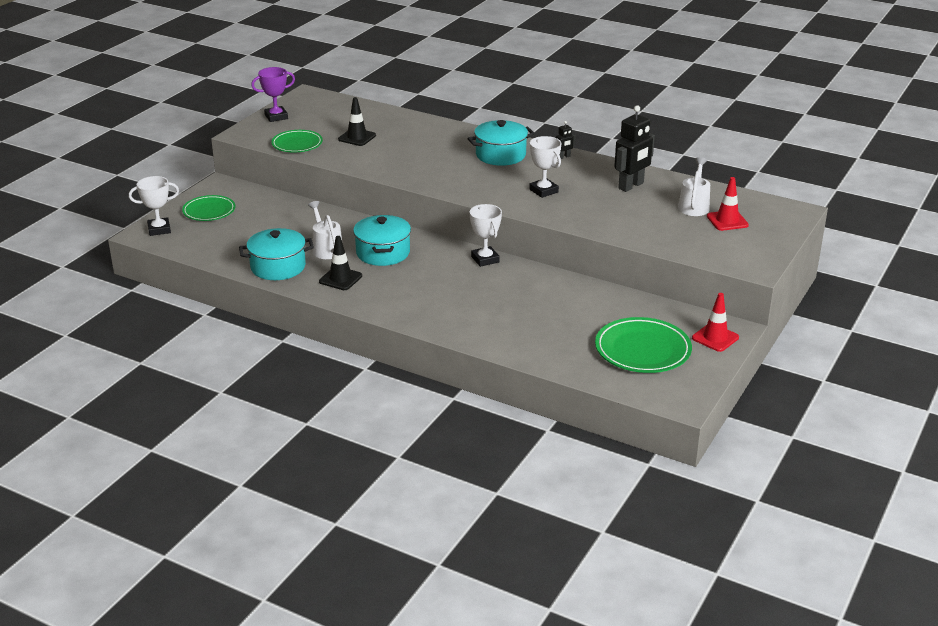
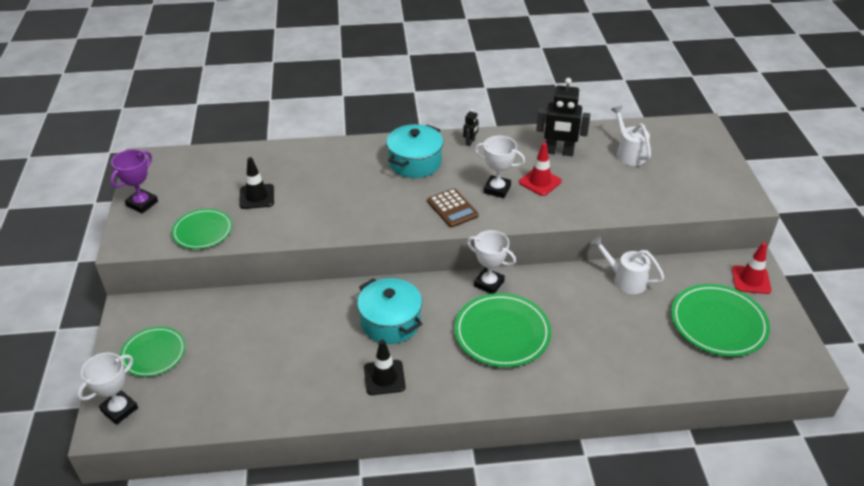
camera: 35 degrees left, 10 degrees up
(278, 267) = (306, 395): turquoise pot -> none
(326, 248) = (330, 344): white watering can -> white watering can (624, 280)
(456, 289) = (502, 333): none -> green plate
(491, 190) = (452, 208): none -> brown calculator
(631, 186) = (559, 152): black robot -> black robot turned 90 degrees clockwise
(727, 221) = (669, 158): red traffic cone -> red traffic cone (540, 182)

